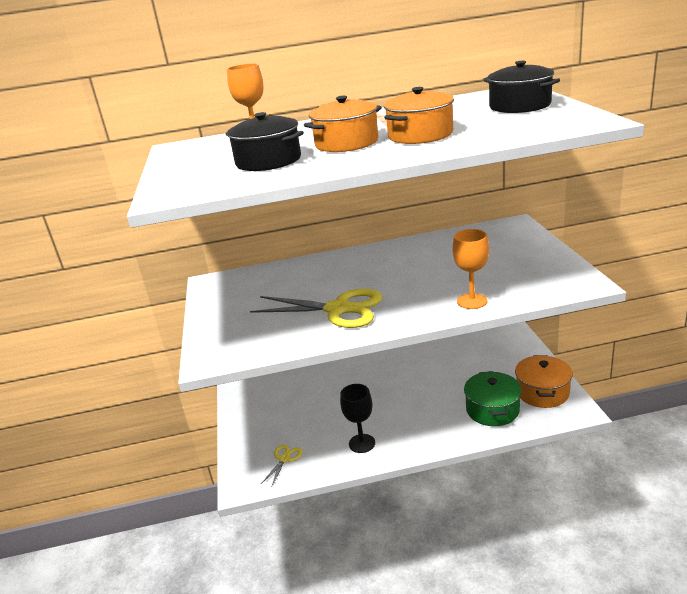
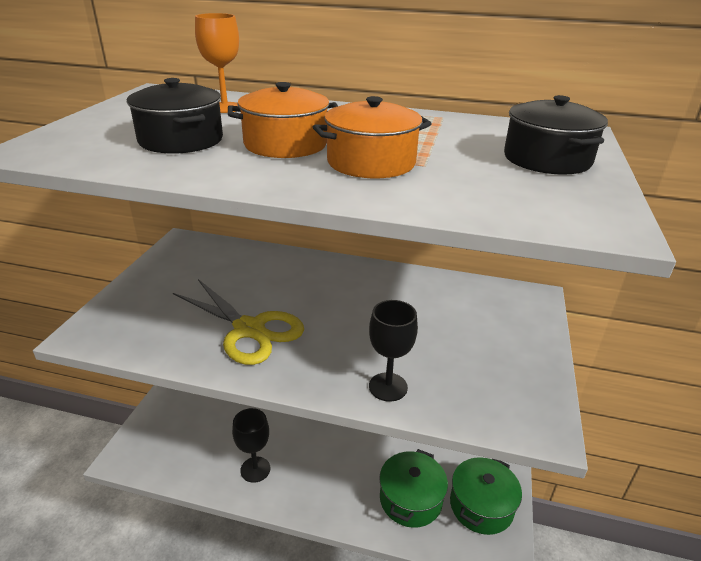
camera: 20 degrees right, 5 degrees up
(284, 459) = (177, 448): yellow scissors -> none
(472, 301) = (388, 387): orange goblet -> black goblet
(542, 392) = (481, 506): orange pot -> green pot

